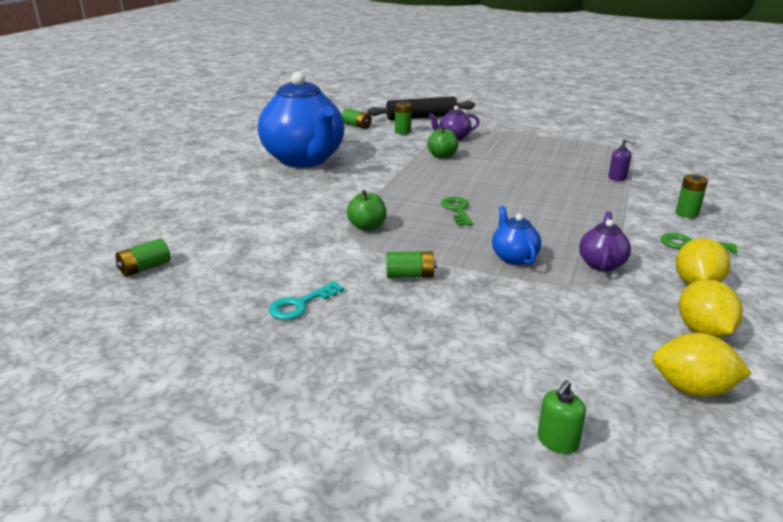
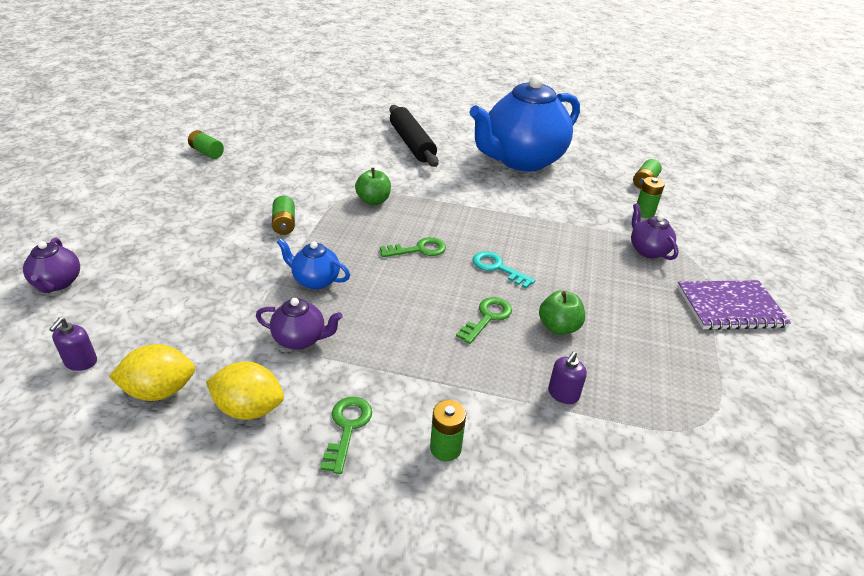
camera: 80 degrees right, 10 degrees up
(145, 268) = (302, 124): green battery -> green battery (207, 152)
(301, 304) = (247, 181): turquoise key -> turquoise key (497, 268)
(421, 117) = (714, 225): black rolling pin -> black rolling pin (412, 143)
(442, 156) = (573, 241): green apple -> green apple (558, 327)
(513, 257) = (315, 280): blue teapot -> blue teapot turned 135 degrees counterclockwise
(515, 128) = (730, 307): none -> purple notebook
(547, 191) = (487, 317): none -> green key
(557, 441) = (57, 283): green soap dispenser -> purple teapot
(692, 389) = (81, 362): yellow lemon -> purple soap dispenser

